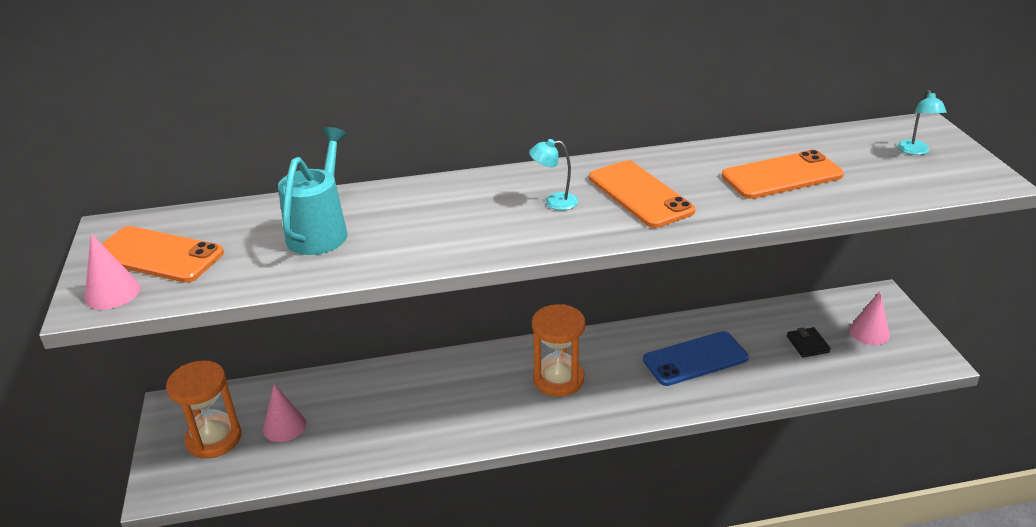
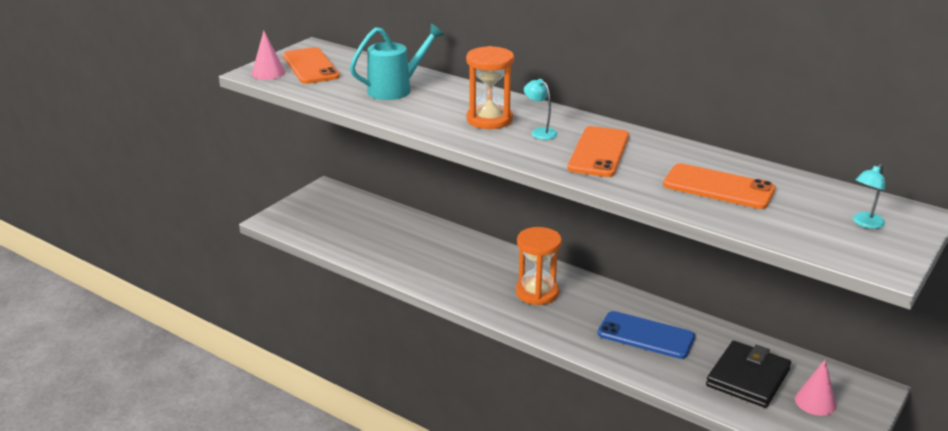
camera: 45 degrees right, 5 degrees down
(214, 438) = (322, 213): orange hourglass -> orange hourglass (489, 119)
(284, 426) = (360, 227): pink cone -> none
(807, 344) = (748, 378): black wallet -> black wallet, size x2.10

